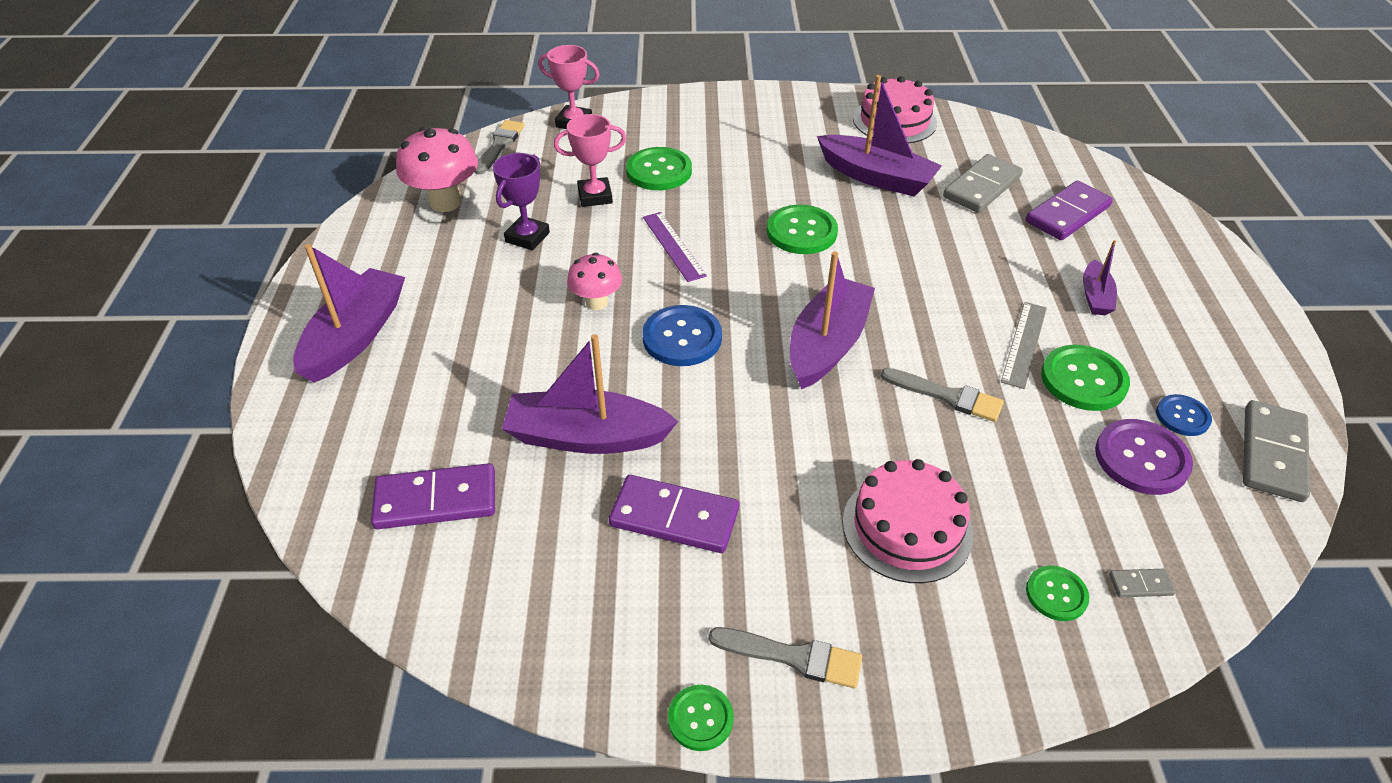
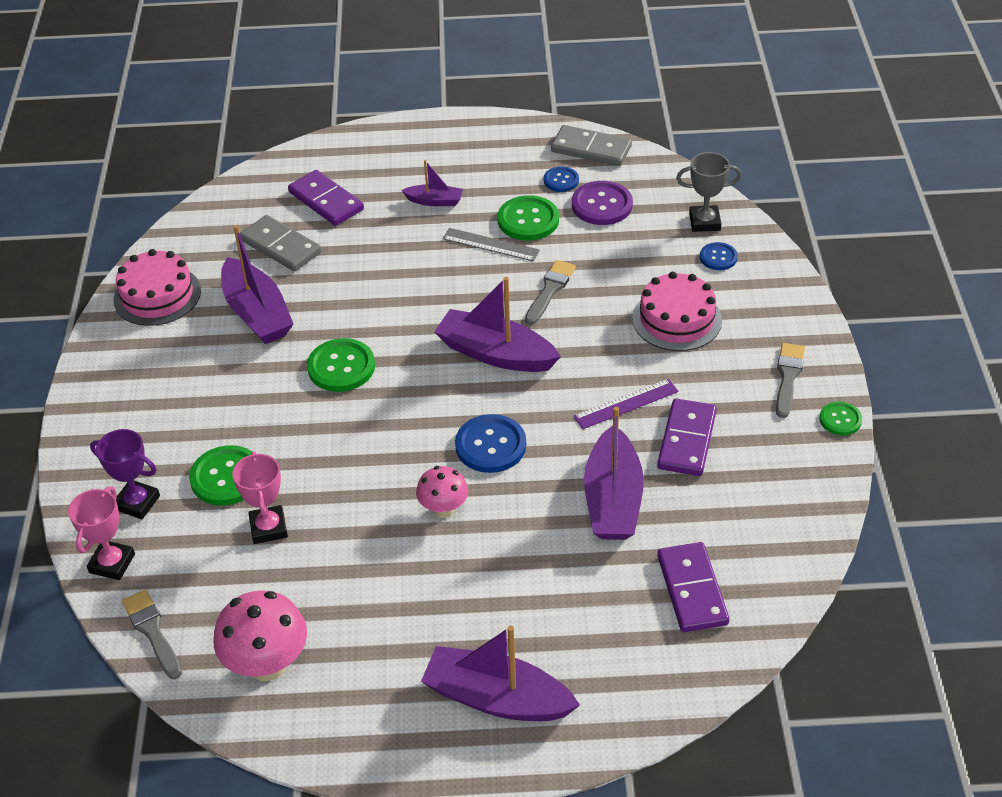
camera: 90 degrees left, 0 degrees up
(499, 145) = (152, 631): grey brush -> grey brush turned 45 degrees clockwise
(527, 237) = (338, 578): purple trophy -> purple trophy (137, 503)
(673, 246) = (359, 458): purple ruler -> purple ruler (626, 404)
(876, 177) = (257, 313): purple boat -> purple boat turned 120 degrees clockwise
(1056, 594) = (718, 257): green button -> blue button
(1140, 585) = (704, 222): grey domino -> grey trophy

